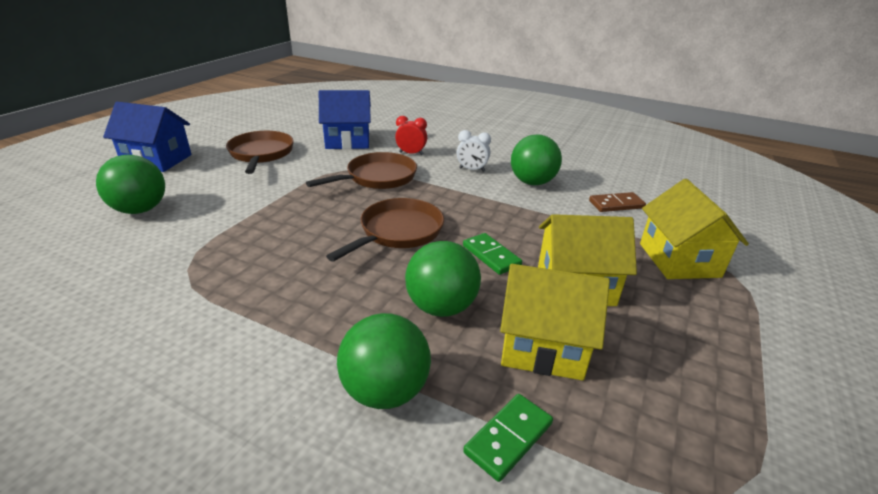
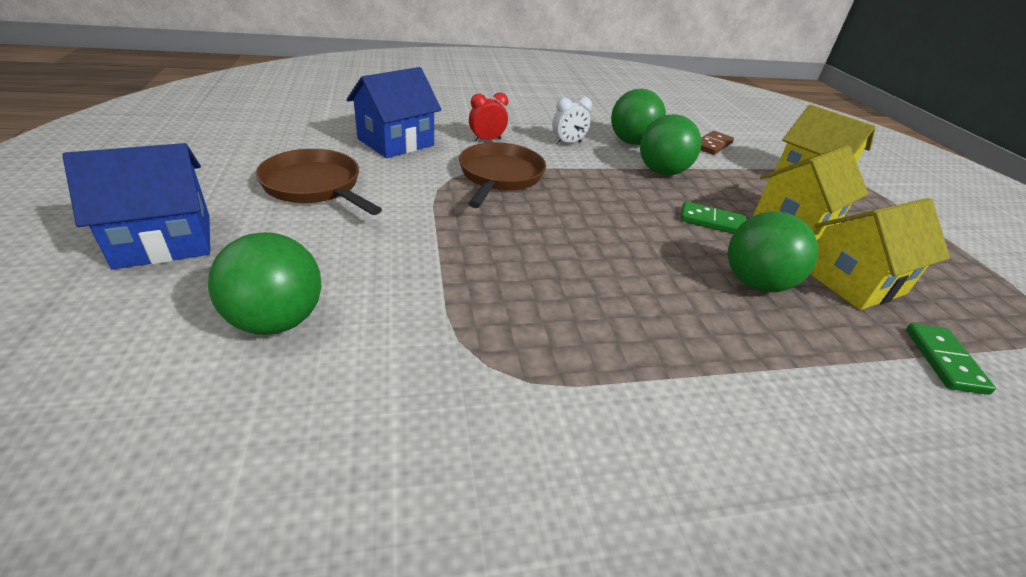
camera: 40 degrees left, 5 degrees up
(385, 391) = (841, 376): green ball -> green ball (662, 172)
(398, 232) = (613, 228): brown pan -> none

